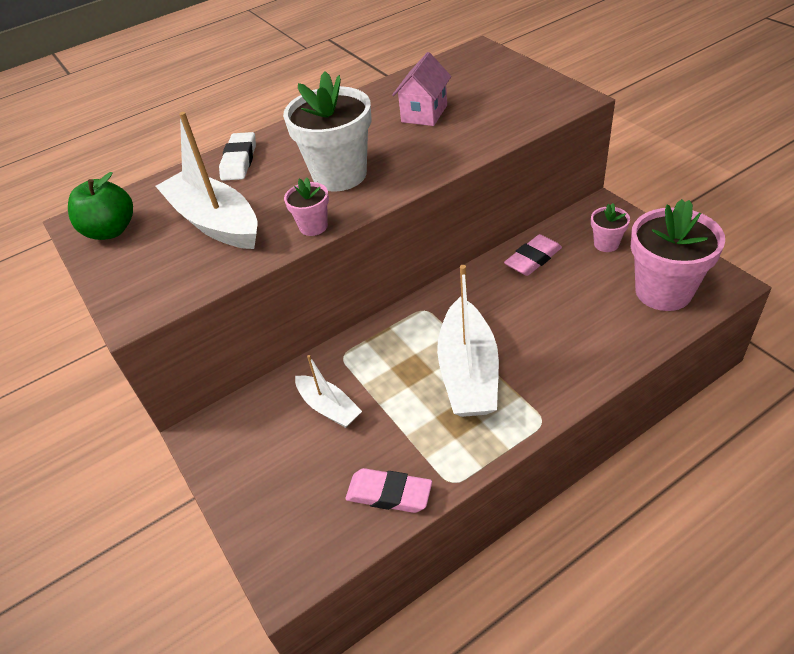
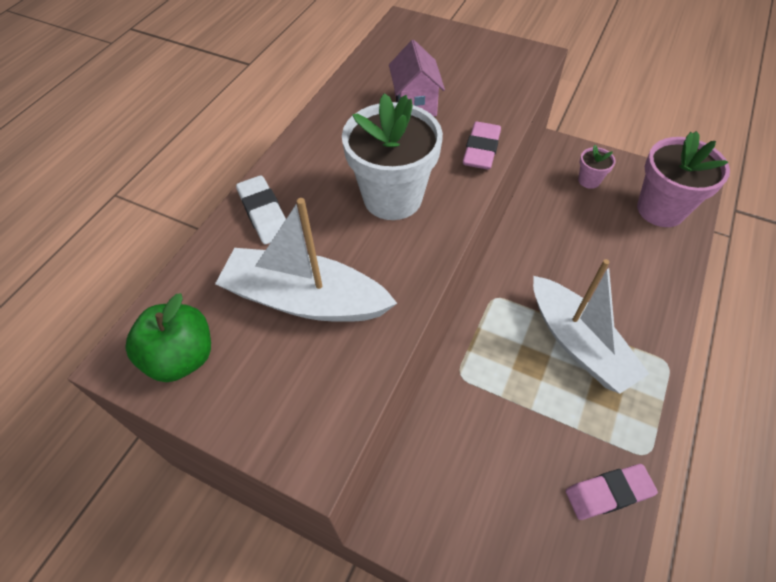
camera: 35 degrees left, 10 degrees up
(313, 226) = (419, 267): pink flower pot -> none
(329, 407) = (490, 434): white boat -> none
(533, 259) = (545, 214): pink eraser -> pink eraser (481, 150)

